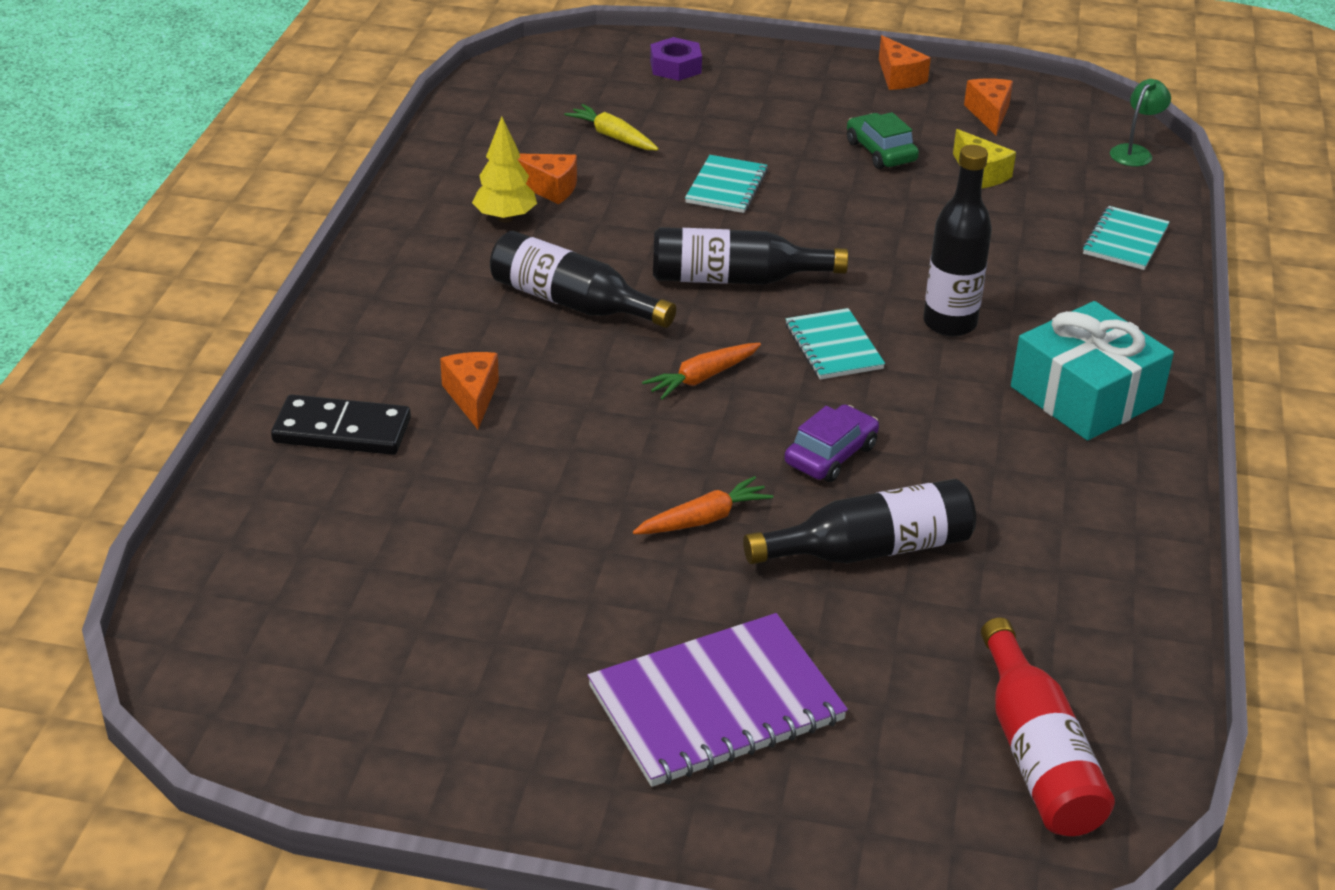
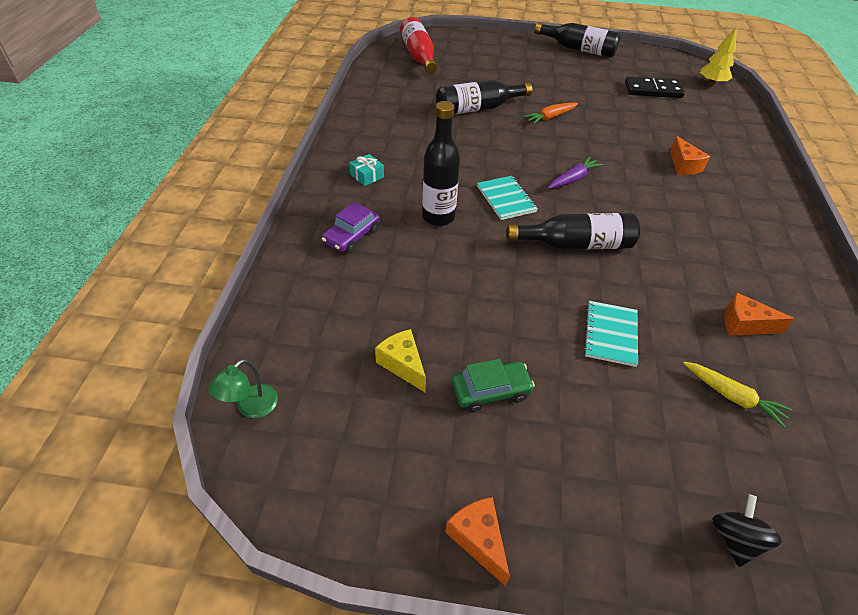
camera: 175 degrees right, 10 degrees up
(342, 431) = (731, 148): black domino -> black domino (653, 90)
(505, 218) = (754, 291): yellow tree -> yellow tree (711, 83)
(572, 302) = (667, 222): black bottle -> black bottle (578, 49)
(675, 67) = (734, 539): purple nut -> black spinning top
(702, 378) = (573, 179): orange carrot -> purple carrot
(716, 704) = (527, 66): purple notebook -> none
(830, 455) = (499, 143): purple car -> purple car (352, 236)
(880, 152) = (490, 391): green car -> green car turned 75 degrees counterclockwise
(989, 114) = (382, 465): orange cheese -> none
(1085, 395) = (367, 176): turquoise gift -> turquoise gift, size x0.42
(1125, 241) = (303, 291): turquoise notebook -> none

